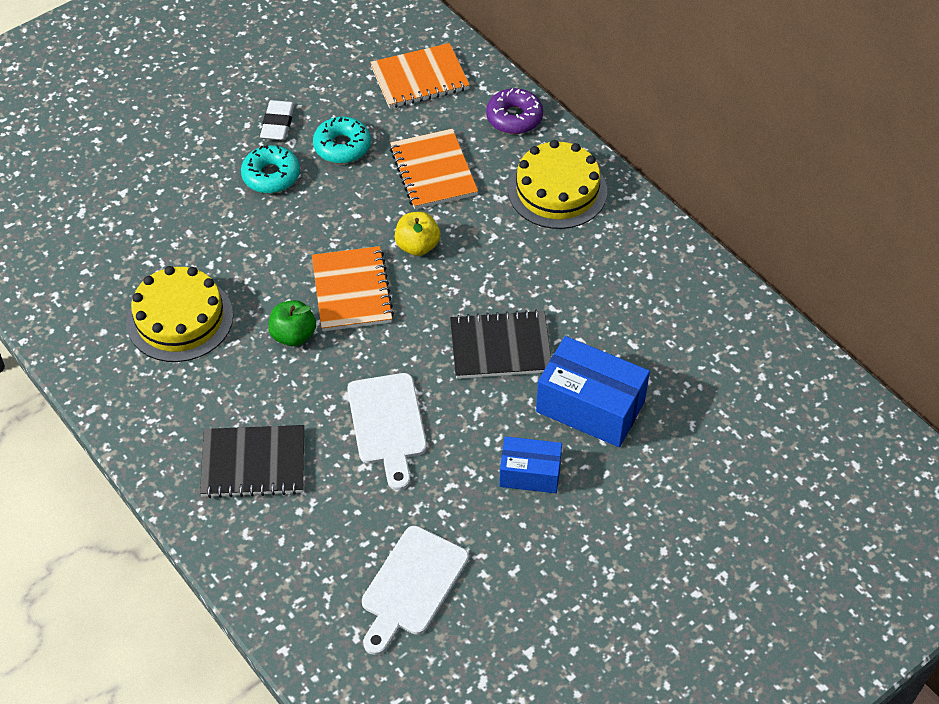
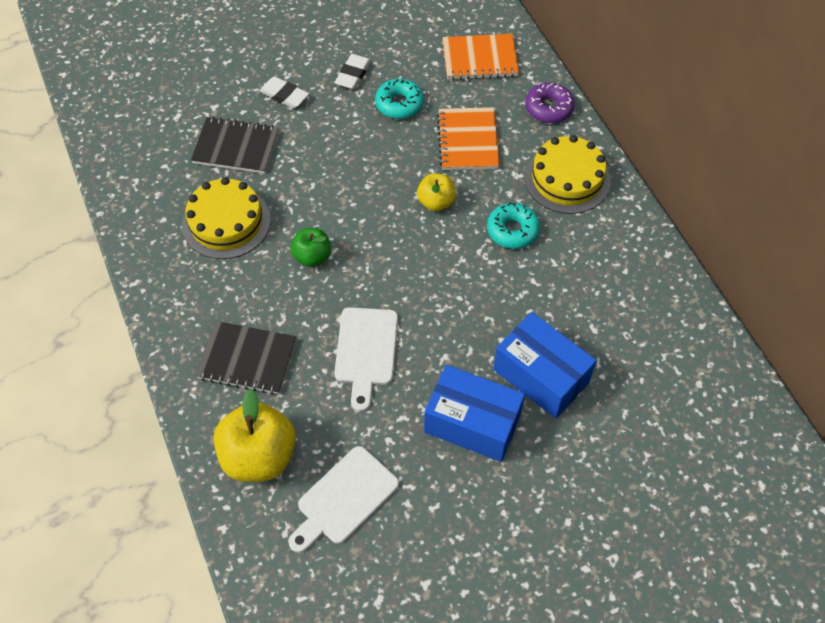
camera: 15 degrees right, 5 degrees up
(203, 163) = (284, 95): none -> white eraser
(271, 176) = (335, 117): turquoise donut -> turquoise donut (512, 230)
(300, 564) = (259, 456): none -> yellow apple
(352, 291) = (371, 229): orange notebook -> none
(500, 347) = (479, 305): black notebook -> black notebook (236, 147)
(530, 473) = (472, 423): blue box -> blue box, size x1.65

